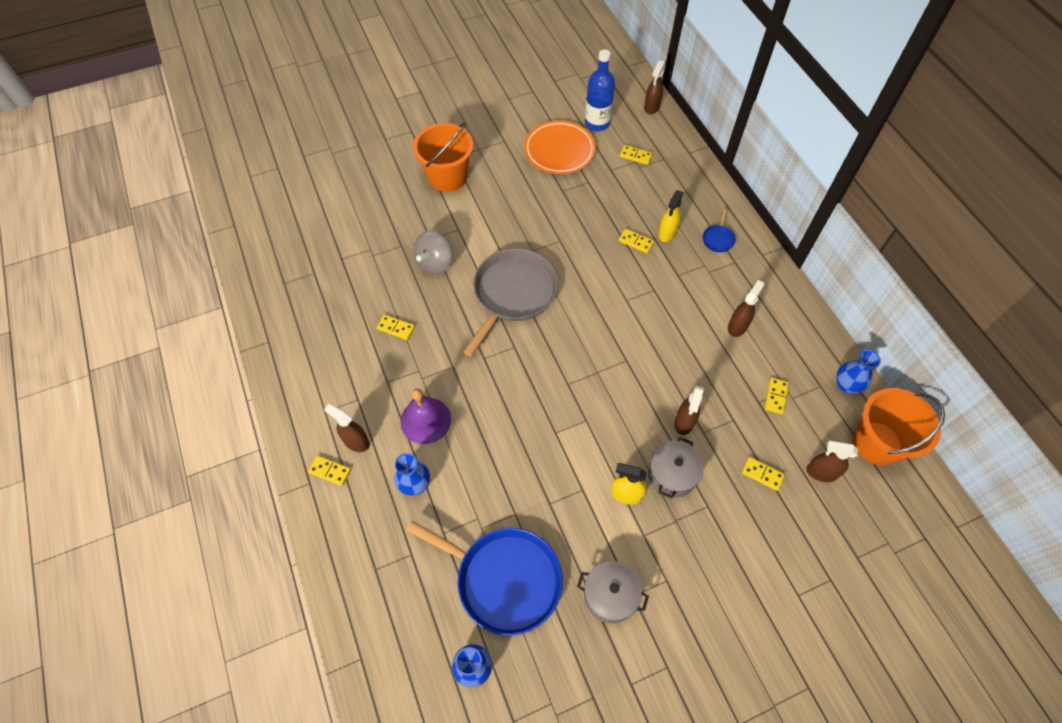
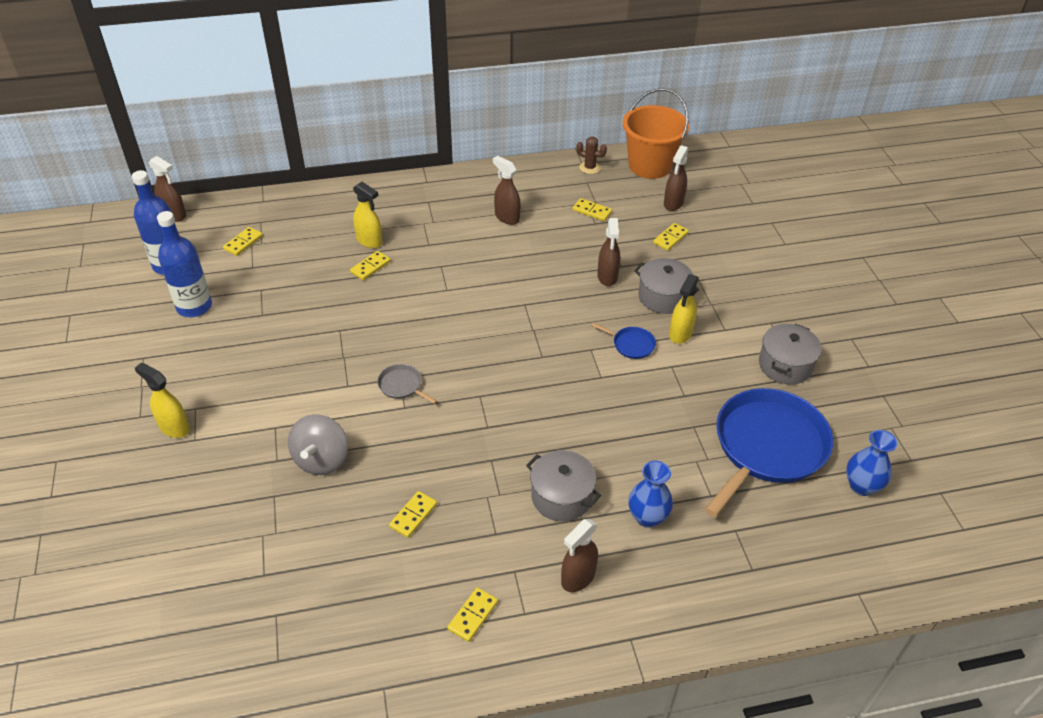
camera: 80 degrees left, 15 degrees down
(330, 471) = (616, 612): yellow domino -> yellow domino (472, 615)
(425, 420) = (561, 497): purple bell -> grey pot
(435, 263) = (321, 460): grey spinning top -> grey spinning top turned 60 degrees clockwise
(447, 177) = (174, 427): orange bucket -> yellow spray bottle
(513, 293) = (402, 385): grey pan -> grey pan, size x0.40
(559, 150) = (194, 306): orange plate -> blue bottle
(684, 422) = (607, 277): brown spray bottle -> brown spray bottle turned 60 degrees clockwise
(718, 239) = (393, 206): blue pan -> blue pan (631, 344)
(846, 385) = (589, 168): blue vase -> brown cactus

